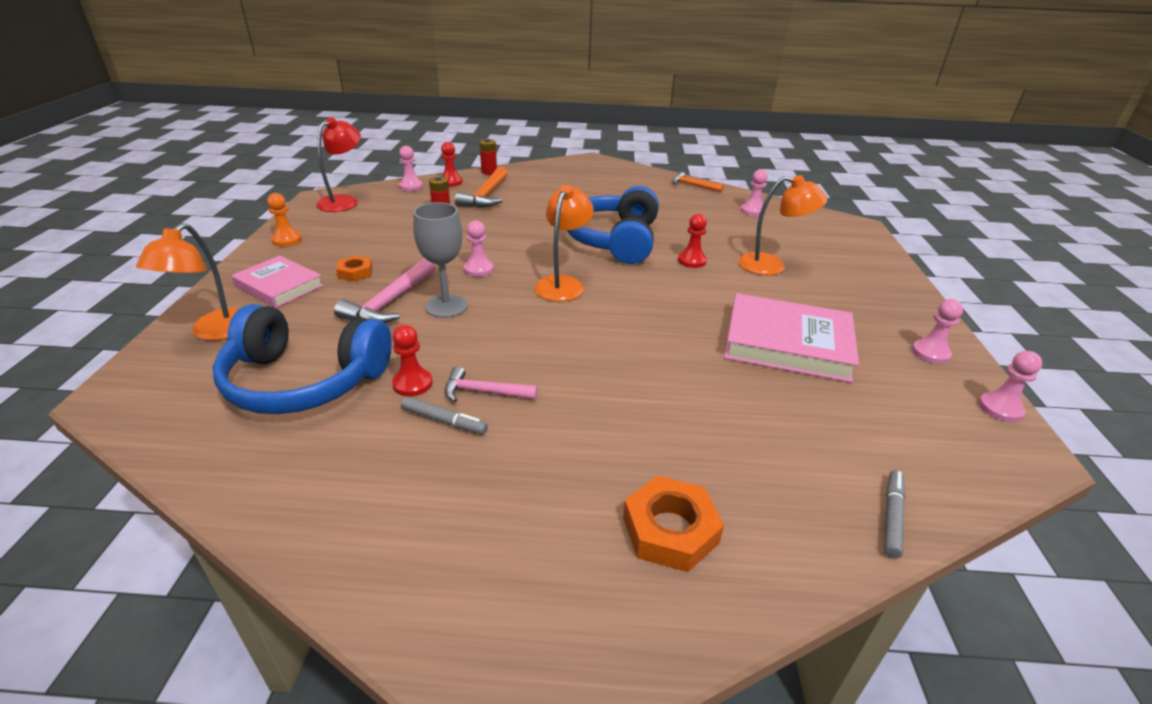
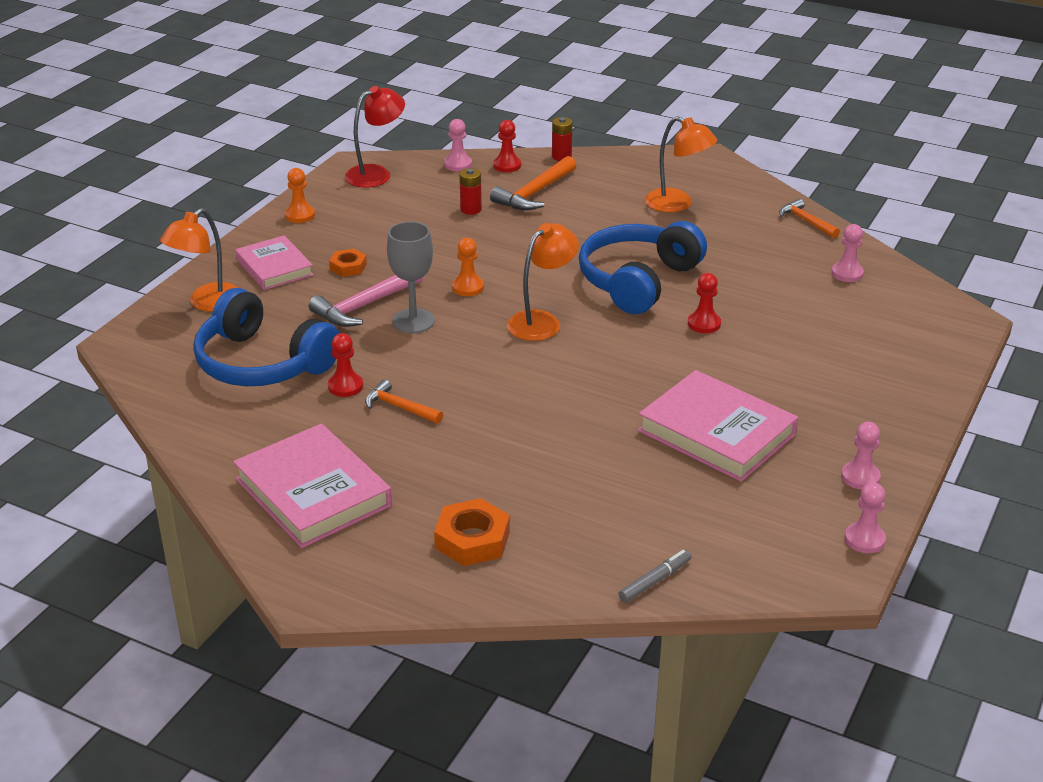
camera: 25 degrees right, 0 degrees up
(441, 527) = (313, 492): none -> pink book
(444, 421) = (354, 422): grey marker -> none
(479, 269) = (468, 287): pink pawn -> orange pawn
(484, 392) = (399, 407): pink hammer -> orange hammer
(772, 266) = (792, 349): orange lamp -> orange lamp (677, 204)

